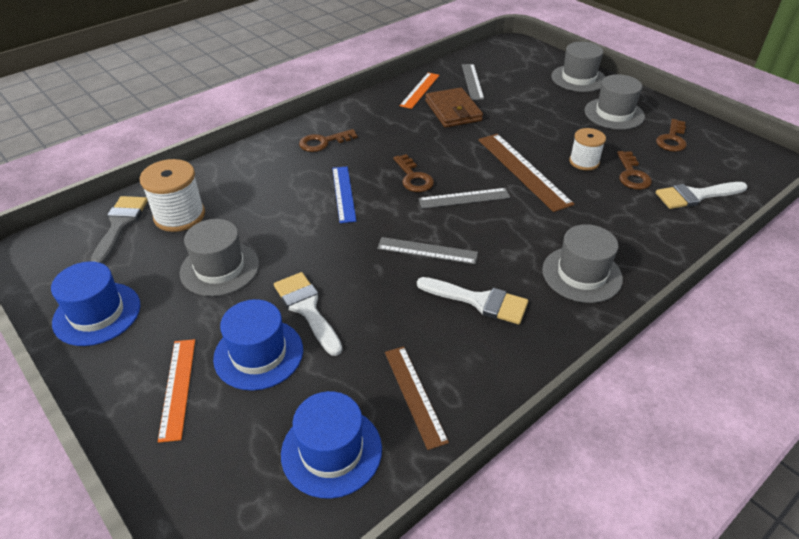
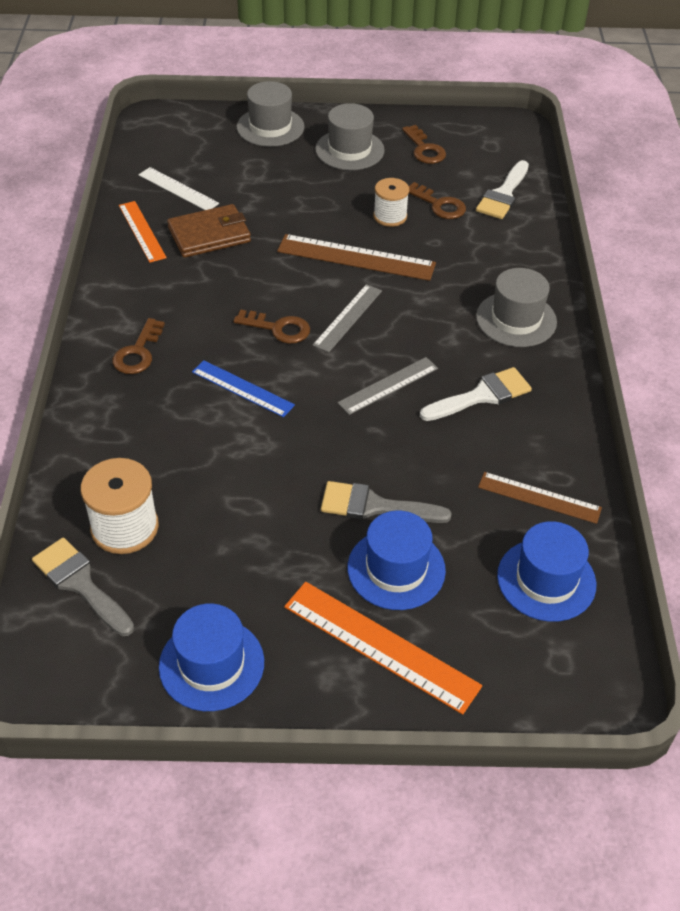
camera: 50 degrees left, 5 degrees up
(178, 388) = (380, 646): orange ruler -> orange ruler, size x1.56
(220, 268) = (249, 537): grey hat -> none
(307, 309) = (375, 506): white brush -> grey brush
(453, 111) = (209, 235): brown wallet -> brown wallet turned 45 degrees counterclockwise
(472, 81) = (178, 189): grey ruler -> white ruler

